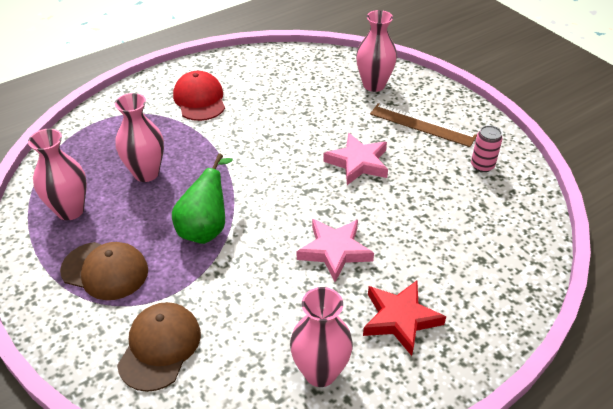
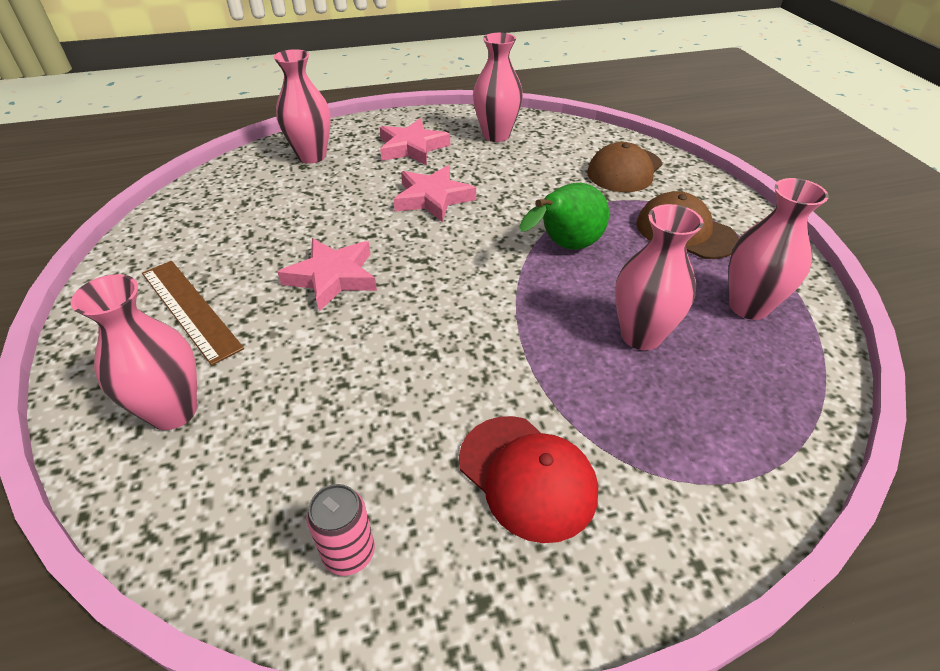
camera: 160 degrees left, 0 degrees up
(199, 99) = (527, 476): red cap -> red cap turned 45 degrees counterclockwise
(400, 319) = (412, 147): red star -> pink star
(482, 165) = (189, 237): pink can -> pink can (349, 553)
(486, 275) = (312, 156): none -> pink vase

